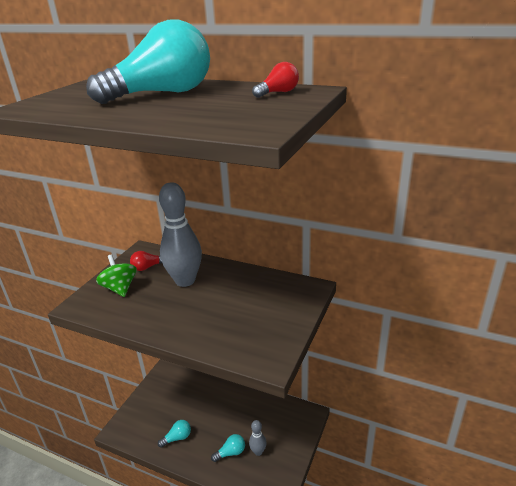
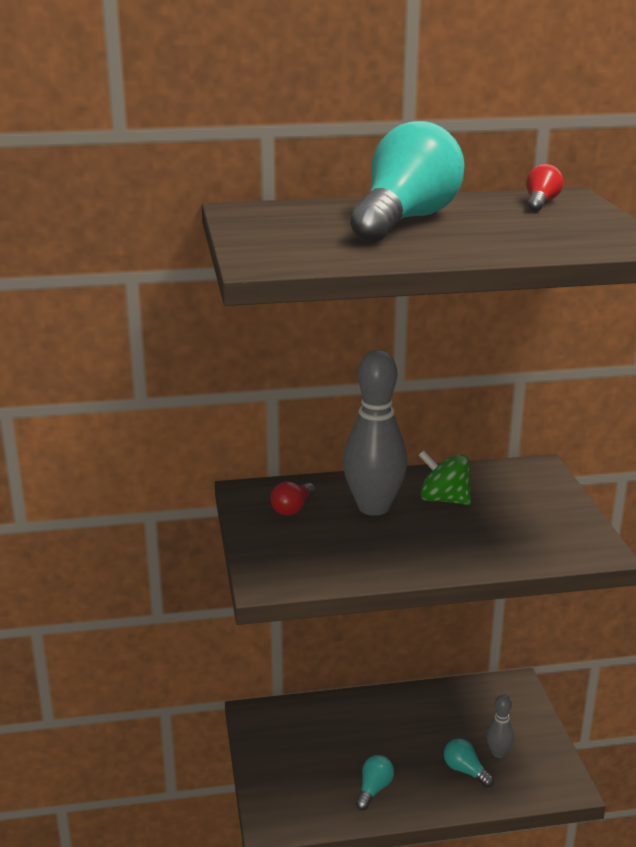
camera: 35 degrees left, 5 degrees down
(120, 288) = (295, 544): green spinning top -> green spinning top (443, 499)
(231, 452) = (465, 771): turquoise light bulb -> turquoise light bulb turned 75 degrees counterclockwise

